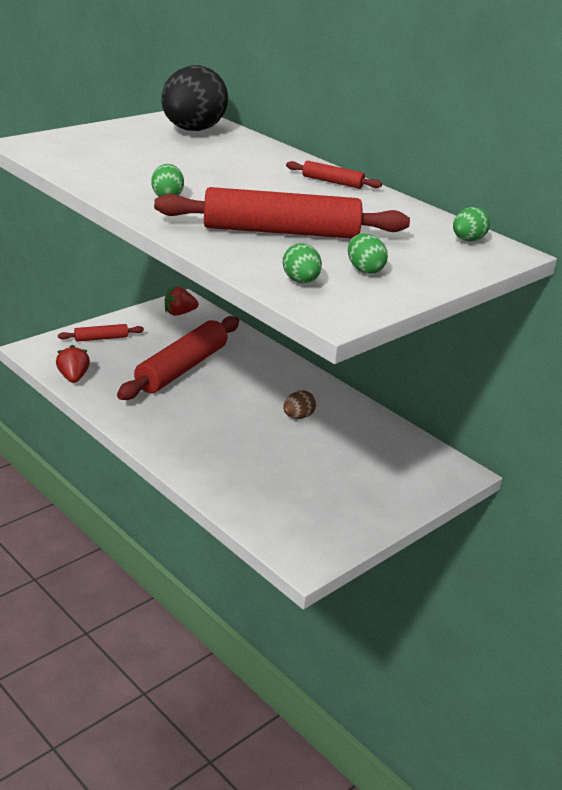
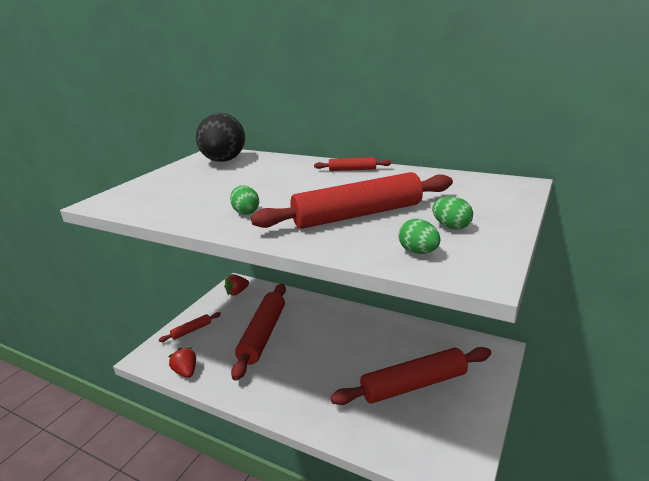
camera: 15 degrees left, 5 degrees down
(298, 417) = (366, 345): brown egg -> none
(323, 471) = (414, 385): none -> red rolling pin
(467, 240) = (486, 183): green egg -> none

